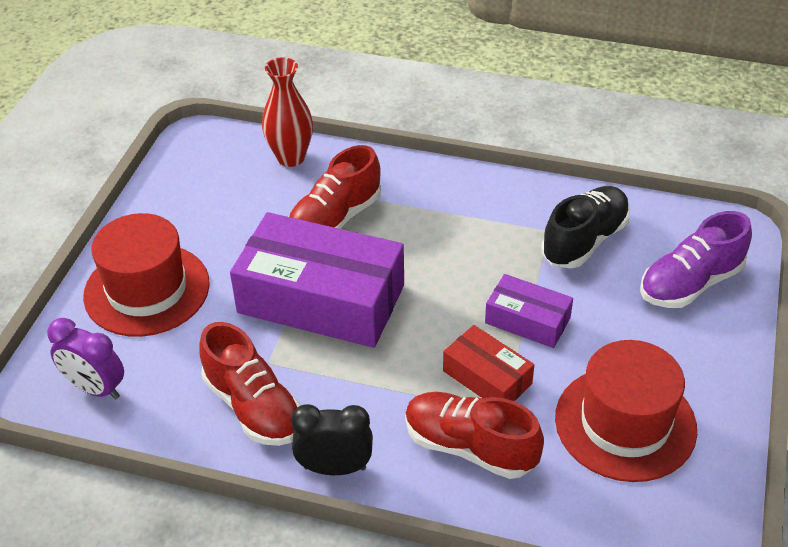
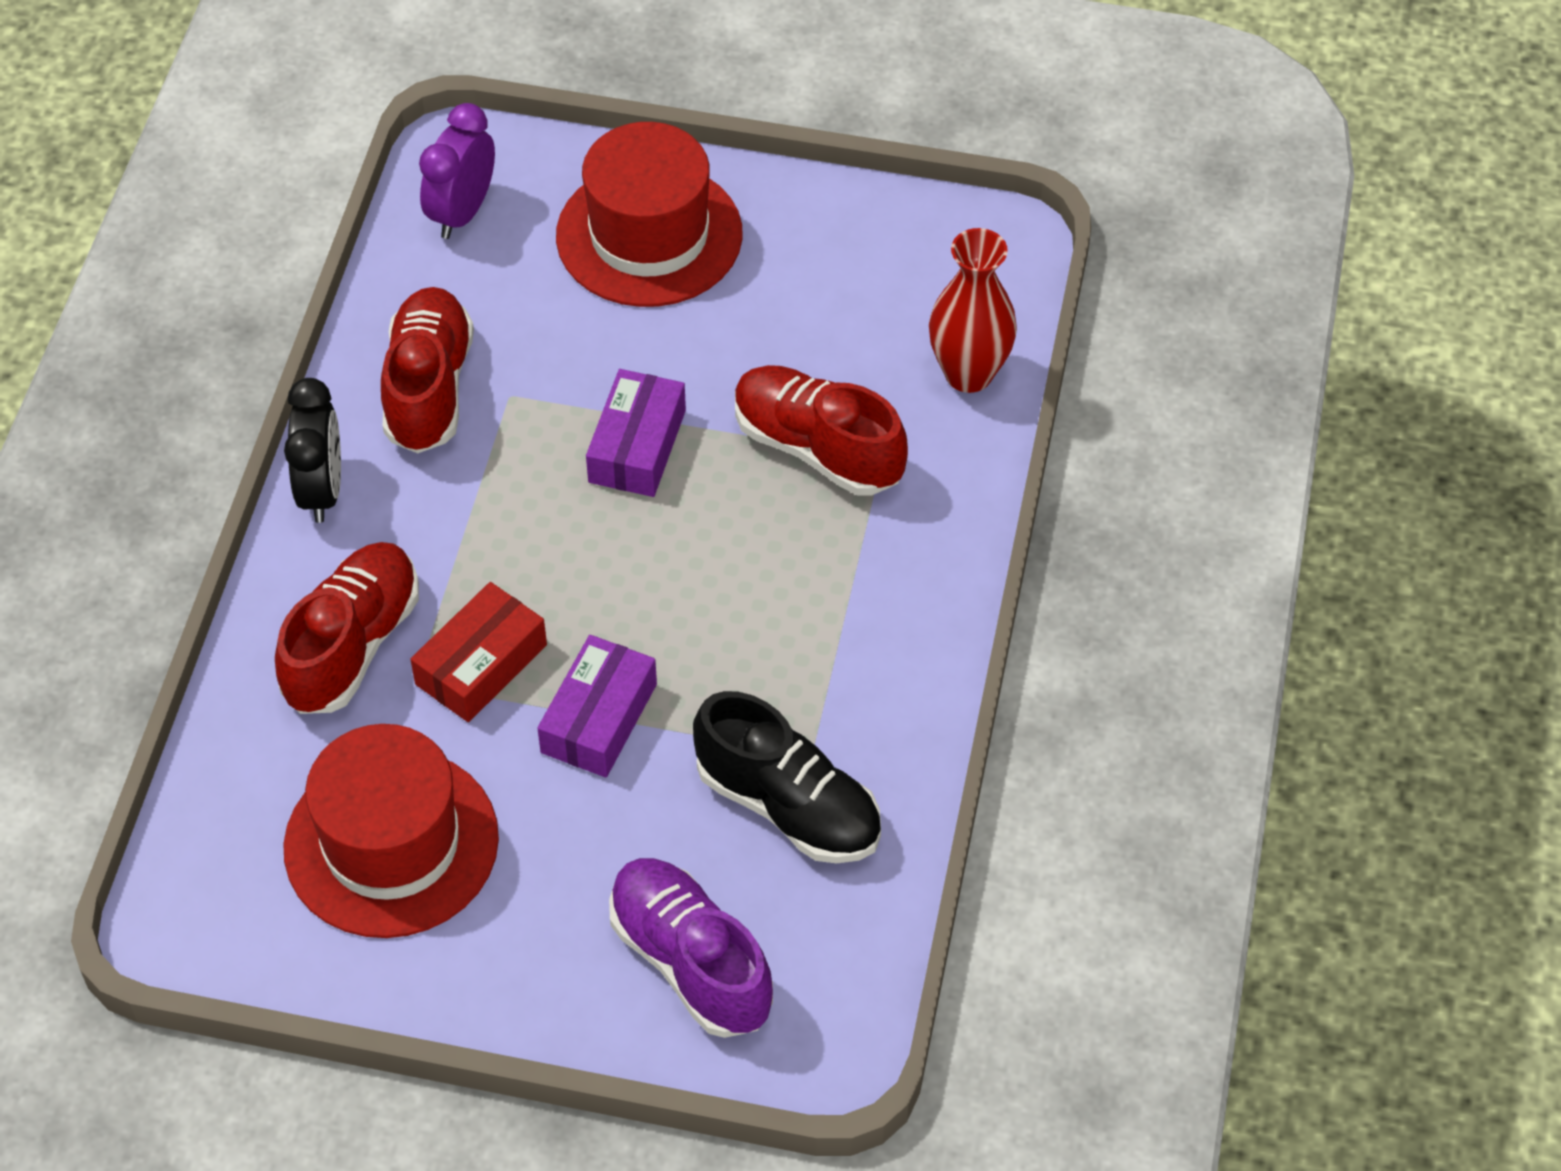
camera: 85 degrees right, 10 degrees up
(253, 406) = (429, 388): red shoe -> red shoe turned 135 degrees clockwise
(321, 299) = (637, 446): purple box -> purple box, size x0.50

